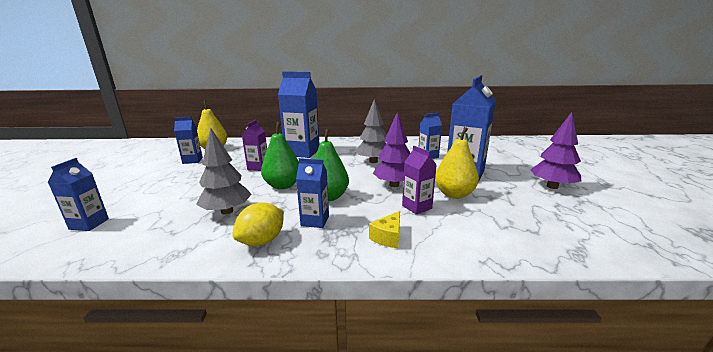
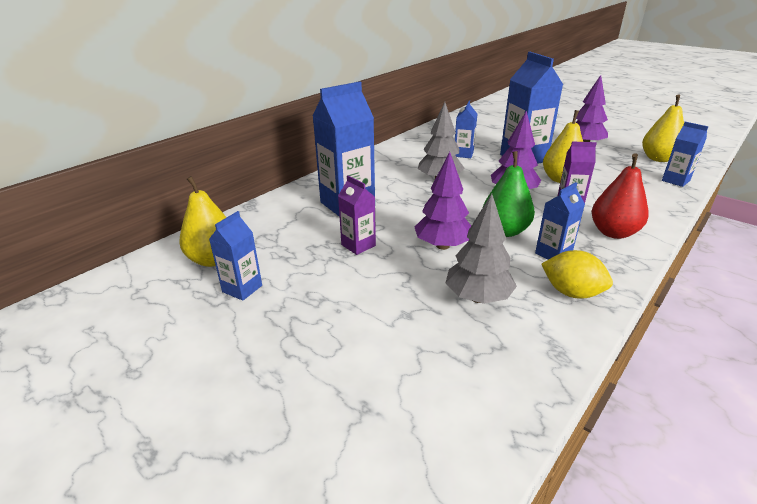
camera: 50 degrees left, 10 degrees up
(89, 224) = (401, 421): blue carton -> blue carton (675, 181)
(262, 241) = (571, 292): yellow lemon -> yellow lemon turned 45 degrees counterclockwise
(283, 185) = (442, 246): green pear -> purple tree
(388, 237) = (613, 232): yellow cheese -> red pear
(615, 227) = (658, 159): none -> yellow pear

